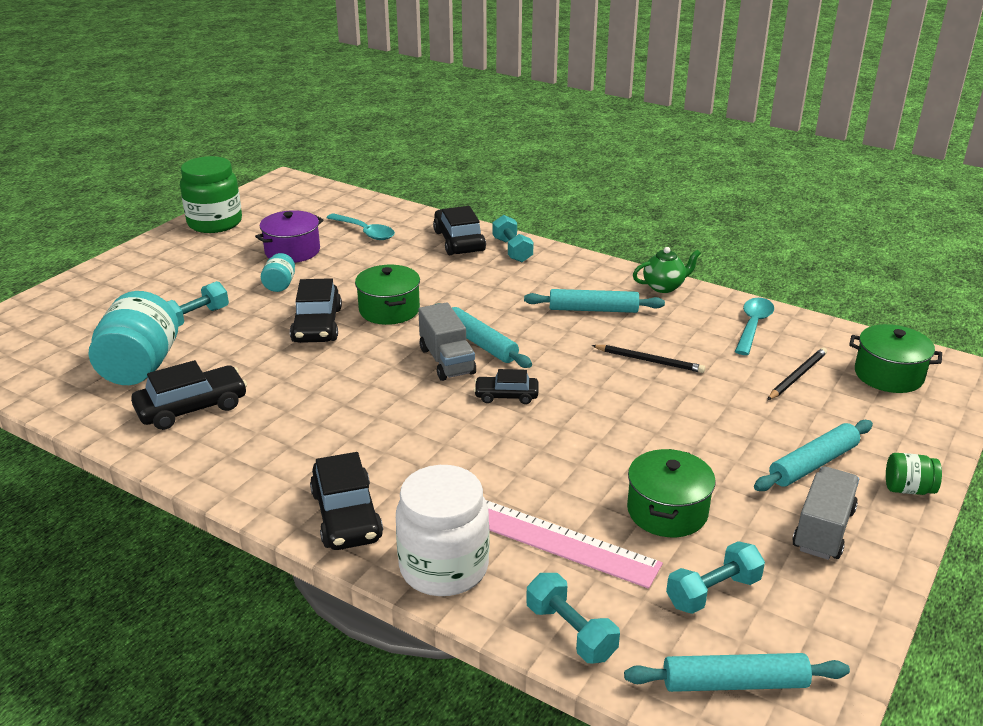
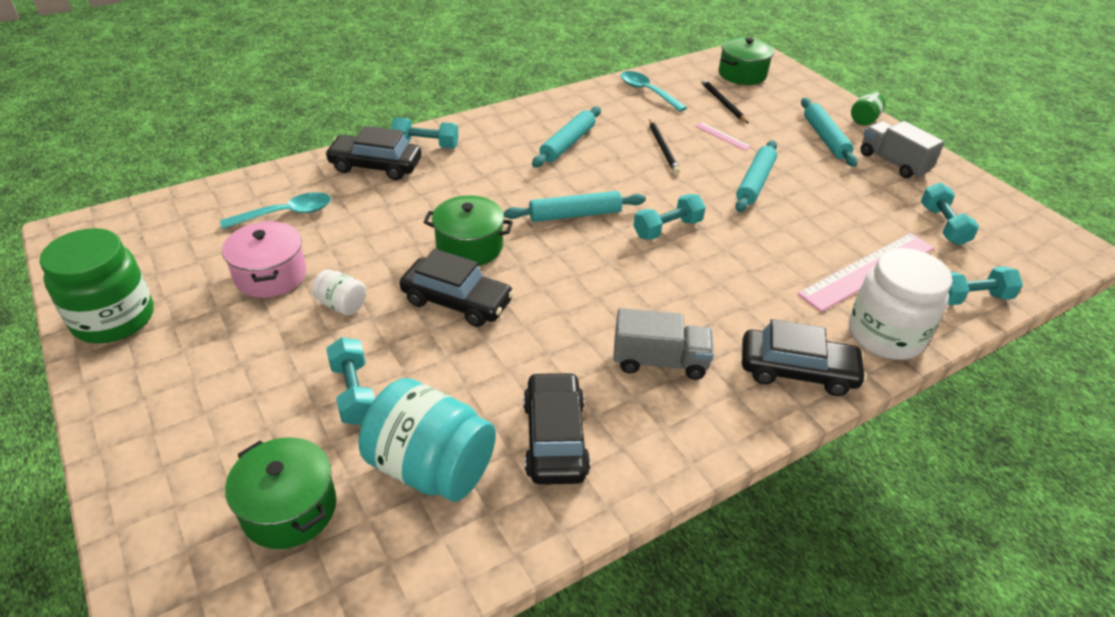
camera: 65 degrees left, 10 degrees up
(280, 285) = (342, 305): turquoise jar -> white jar
(292, 251) = (270, 275): purple pot -> pink pot
(447, 361) = (590, 242): grey truck -> grey truck (659, 361)
(506, 396) = (667, 229): black car -> turquoise dumbbell
(649, 361) = (663, 148): black pencil -> black pencil turned 120 degrees clockwise
(664, 287) = (561, 102): green teapot -> none
(667, 511) = (853, 211): green pot -> green pot (289, 509)
(721, 391) = (722, 136): none -> pink ruler
(734, 683) = (1028, 250): turquoise rolling pin -> turquoise rolling pin (755, 182)

